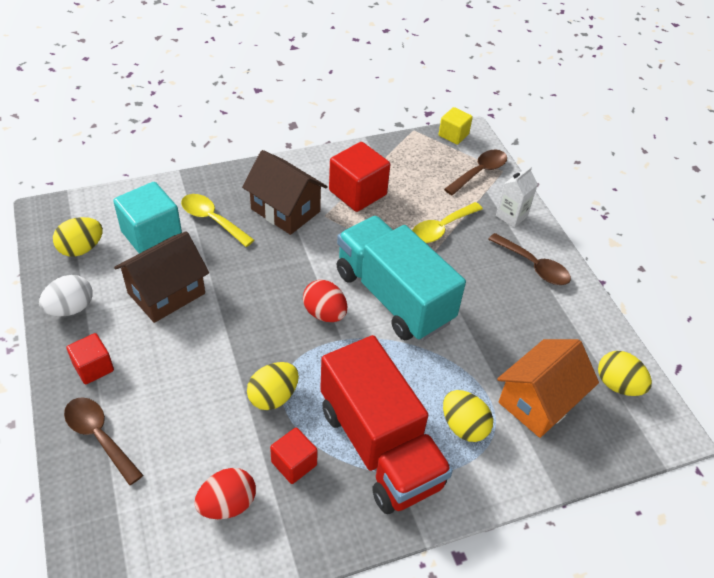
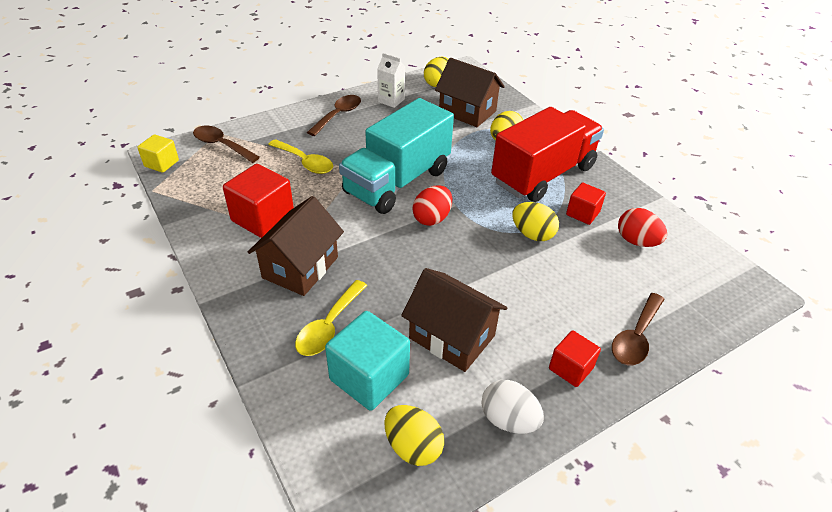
camera: 100 degrees left, 5 degrees down
(511, 216) = (280, 126): white carton -> white carton (391, 100)
(539, 401) = (467, 112): orange house -> brown house

